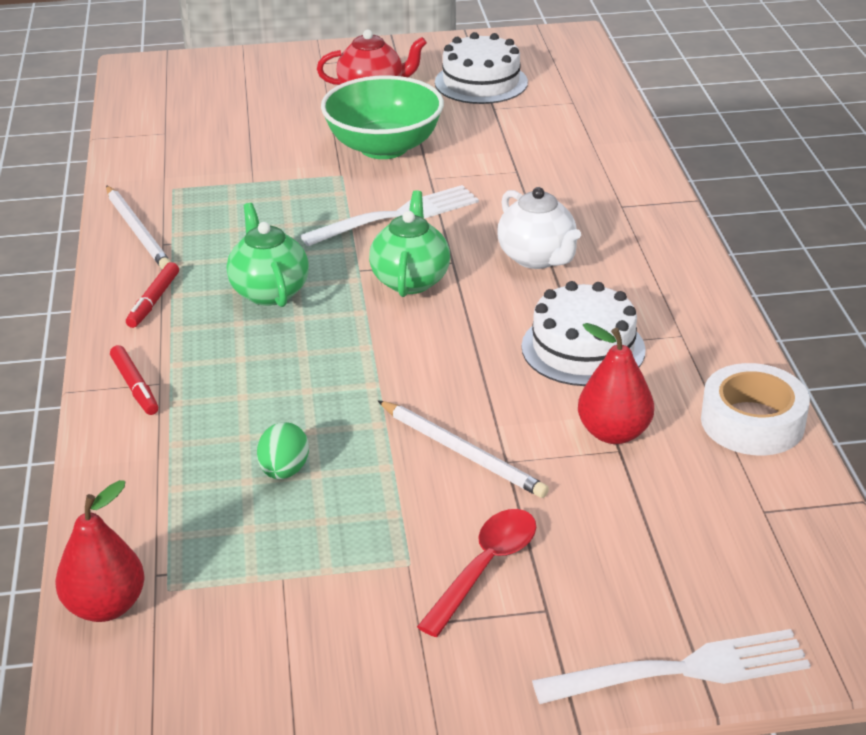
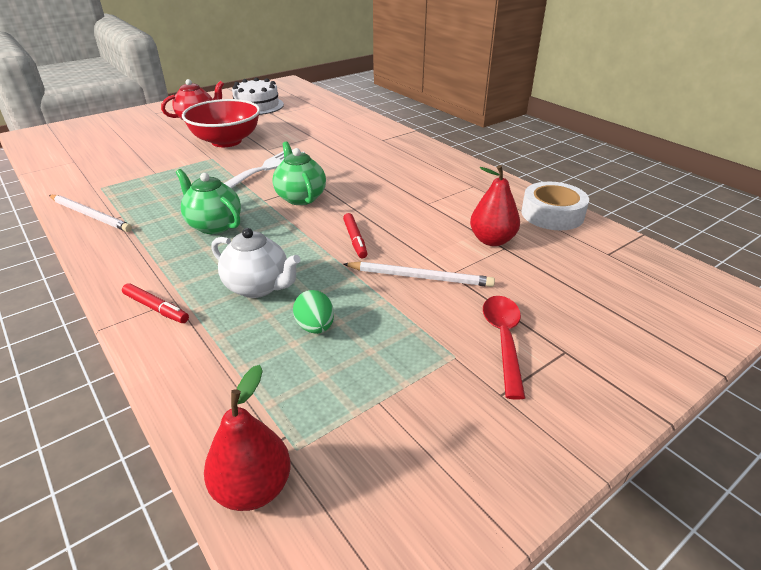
camera: 30 degrees left, 0 degrees up
(154, 301) = (132, 251): red marker -> red marker (355, 240)
(384, 147) = (226, 141): green bowl -> red bowl
(537, 258) = (363, 170): white teapot -> white teapot (258, 287)
(583, 348) = (431, 205): white cake -> none
(680, 671) = (675, 357): white fork -> none

